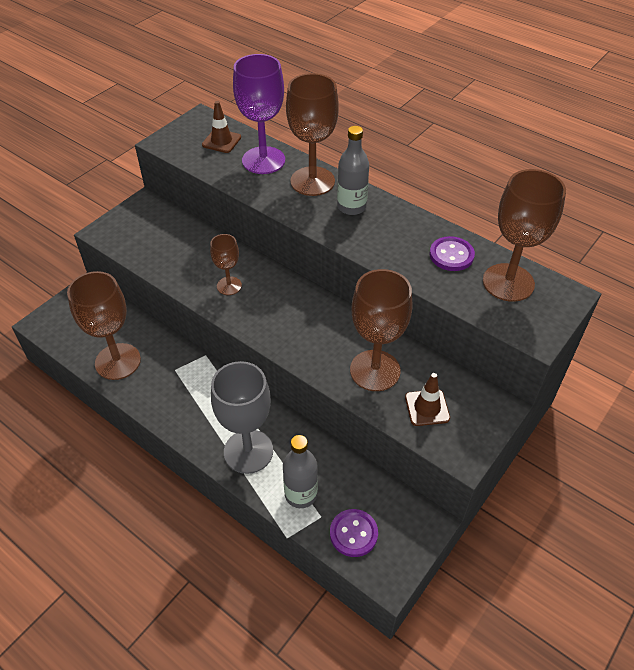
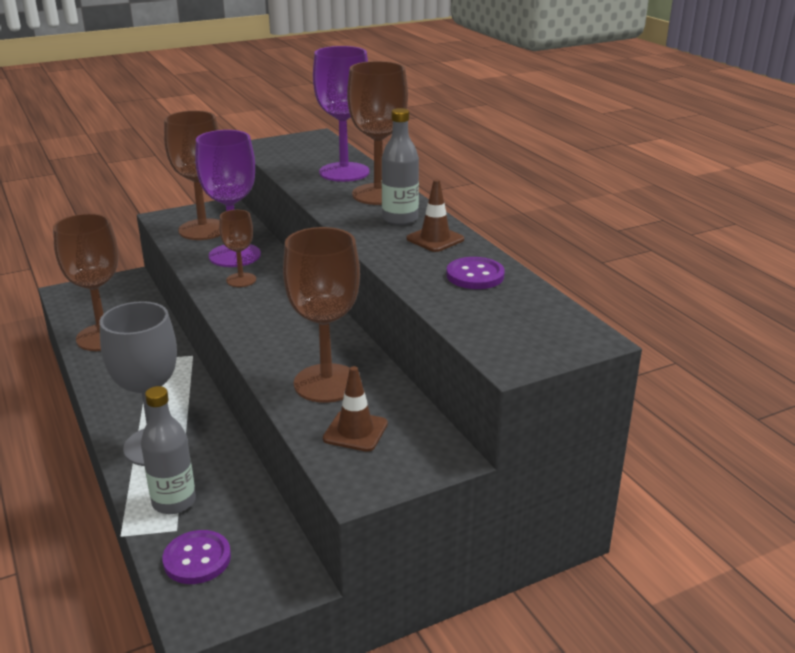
camera: 25 degrees right, 20 degrees down
(201, 259) = (234, 255): none -> purple goblet
(221, 141) = (317, 153): brown traffic cone -> brown traffic cone (435, 239)
(508, 282) = (522, 311): brown goblet -> brown goblet (203, 230)

